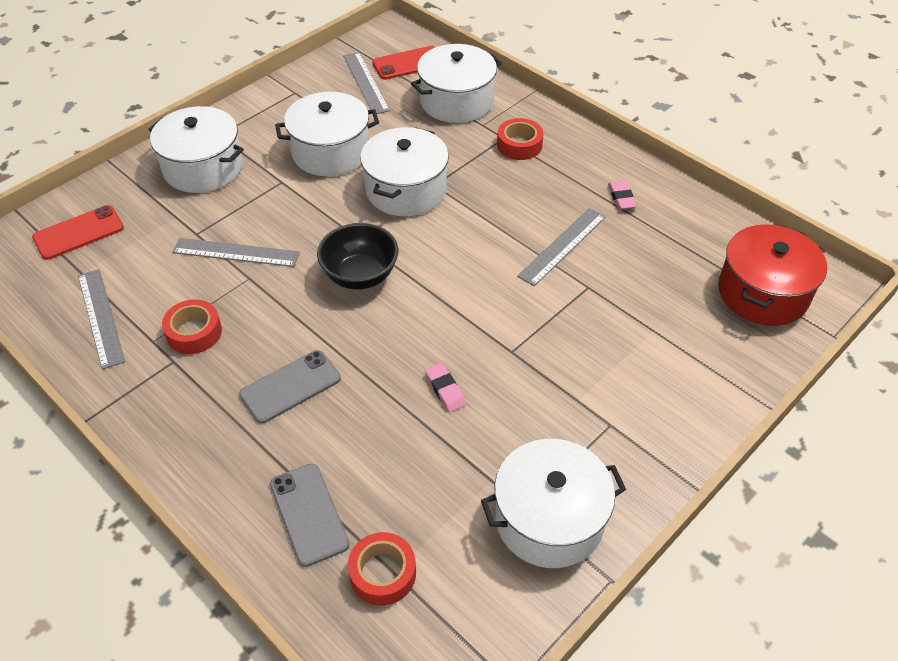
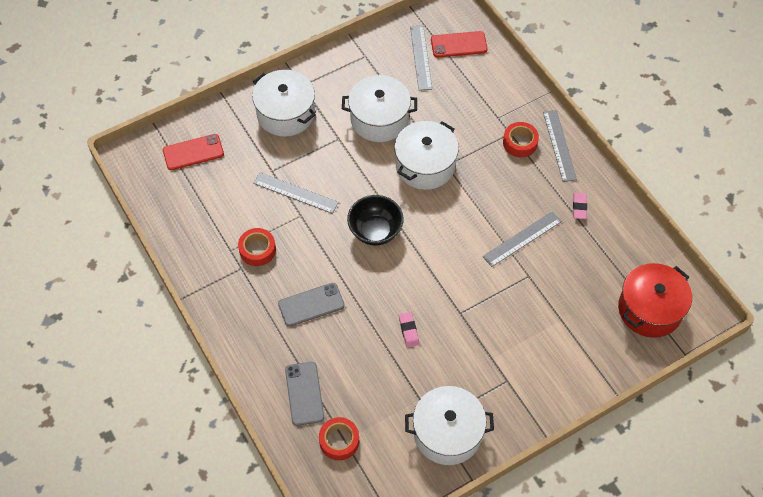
camera: 15 degrees right, 10 degrees up
(100, 317) = (199, 224): grey ruler -> grey ruler (559, 145)
(456, 101) = (485, 90): white pot -> none

